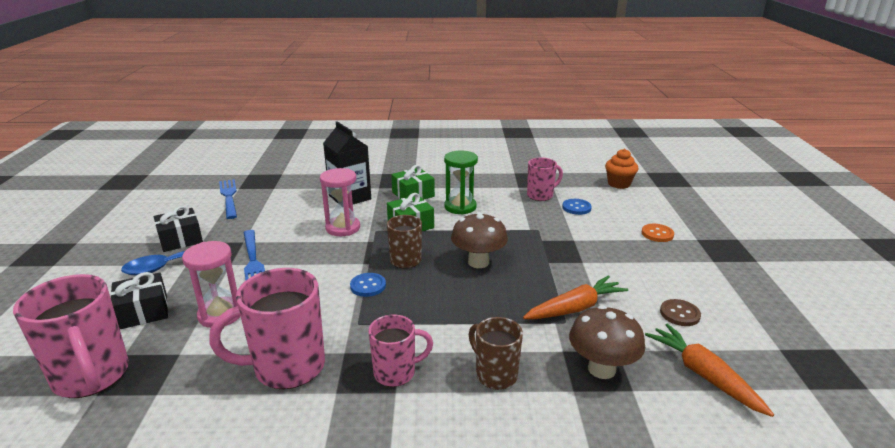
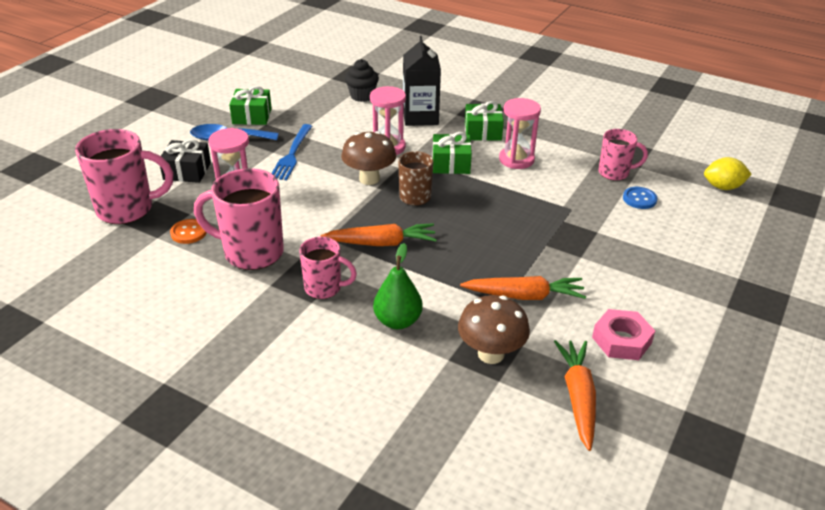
camera: 30 degrees right, 10 degrees up
(92, 377) = (127, 209): pink mug -> pink mug turned 90 degrees counterclockwise
(180, 239) = (252, 116): black gift -> green gift
(229, 197) = (317, 85): blue fork -> none
(281, 195) = (362, 96): none -> black cupcake
(368, 286) = (363, 209): blue button -> none
(412, 309) = (381, 243): none -> orange carrot
(460, 207) = (516, 160): green hourglass -> pink hourglass
(478, 262) = (478, 221): brown mushroom -> brown mushroom (369, 179)
(495, 375) = (398, 321): brown mug -> green pear
(619, 184) = (723, 187): orange cupcake -> yellow lemon
(657, 234) = (698, 257): orange button -> orange button (189, 232)
(679, 314) = (621, 340): brown button -> pink nut

